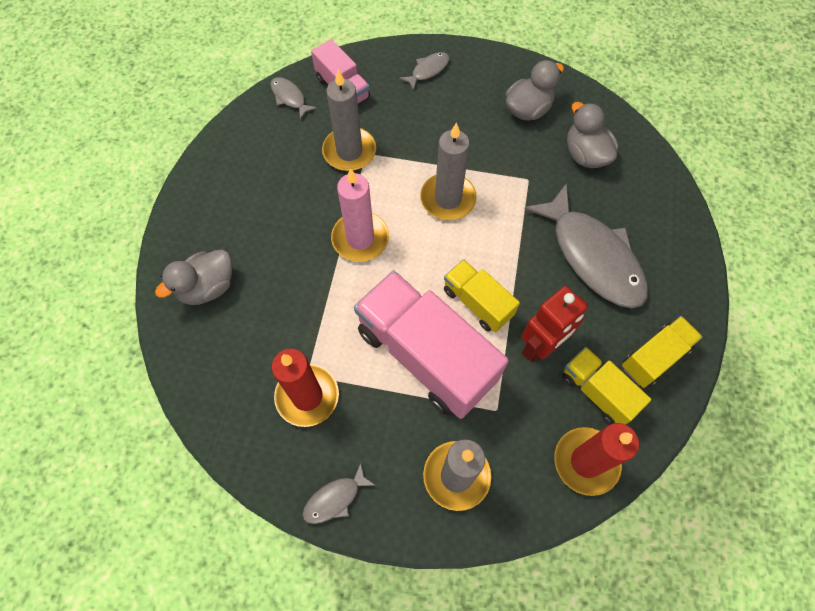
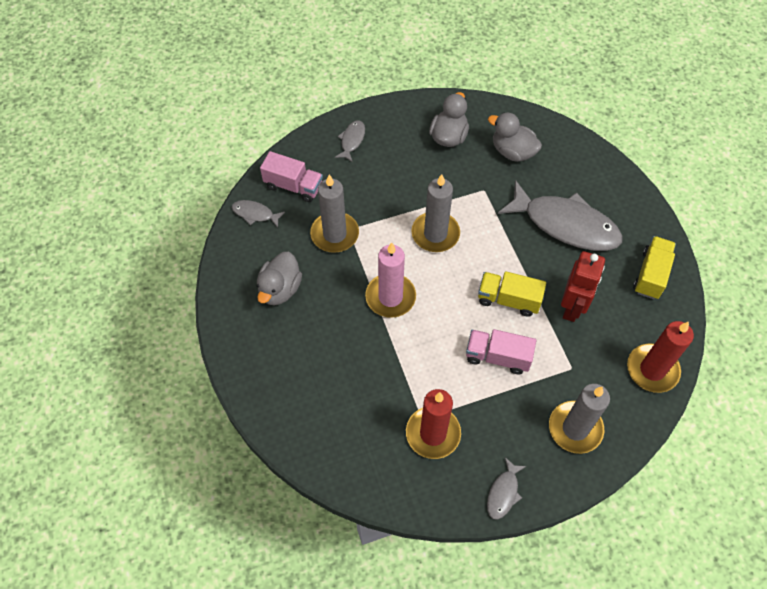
camera: 30 degrees left, 5 degrees down
(207, 287) = (297, 396): grey duck -> grey duck (280, 289)
(426, 355) = (497, 357): pink truck -> pink truck, size x0.53
(597, 391) = (629, 318): yellow truck -> none

